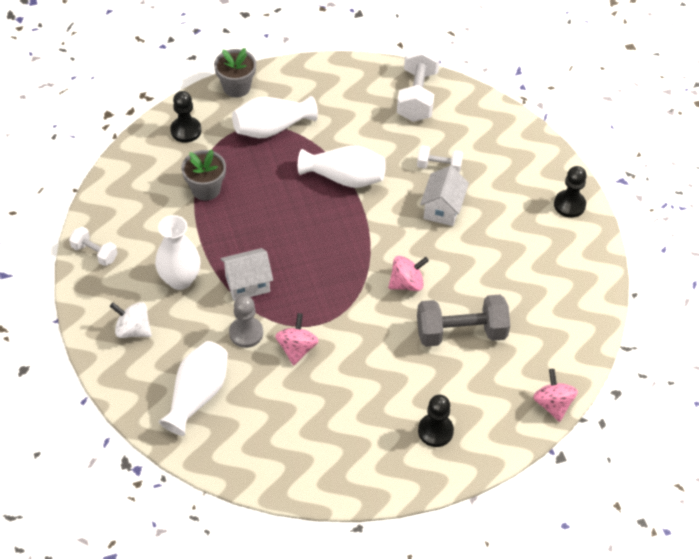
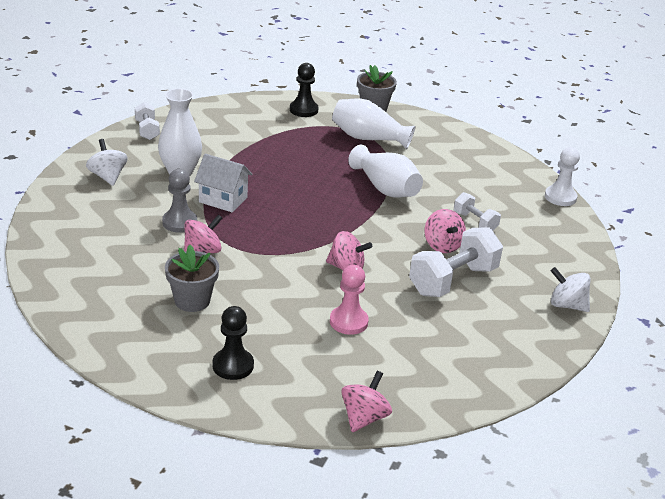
camera: 40 degrees right, 20 degrees down
(197, 395) = (92, 232): white vase -> none
(206, 189) = (272, 141): grey flower pot -> grey flower pot (192, 300)
(417, 95) = (514, 178): white dumbbell -> white dumbbell (453, 280)
(442, 209) = (442, 245): white house -> pink spinning top
(461, 332) = (348, 322): grey dumbbell -> pink pawn
(466, 93) = (560, 197): none -> white pawn
(569, 205) = (567, 305): black pawn -> white spinning top

